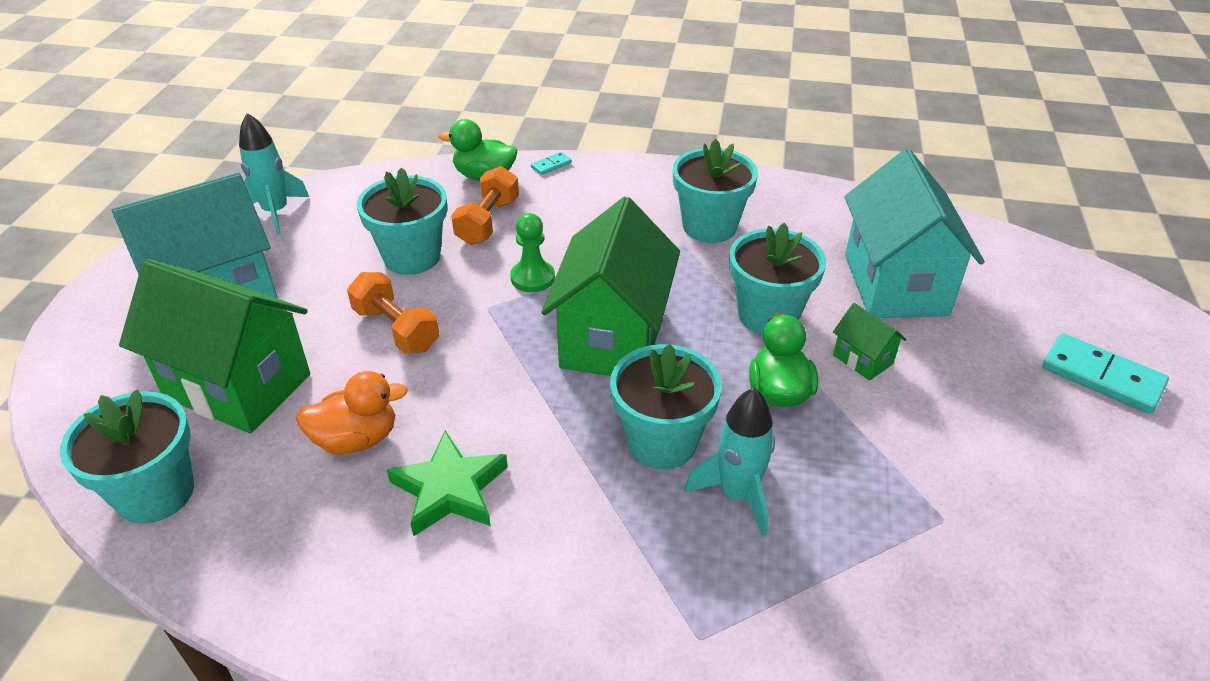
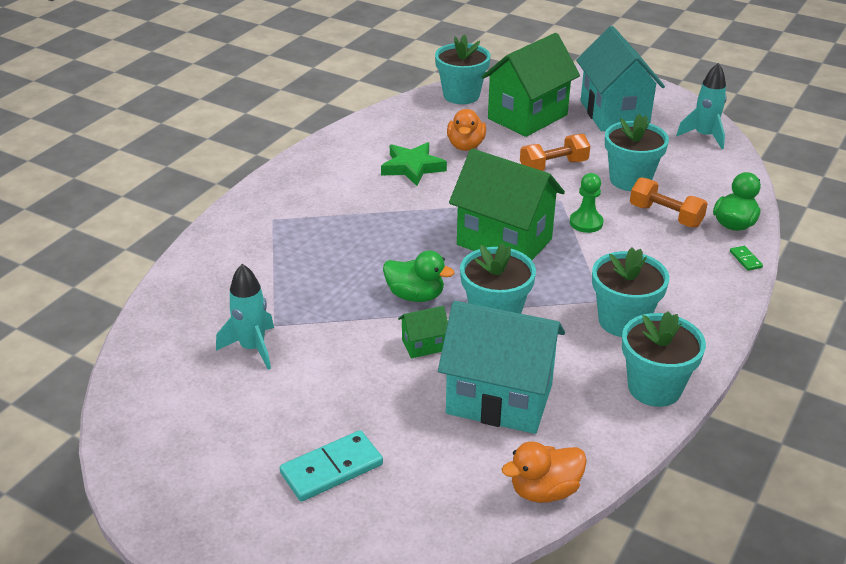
camera: 110 degrees right, 5 degrees down
(551, 165) = (745, 259): turquoise domino -> green domino
(662, 442) = (402, 239): turquoise flower pot -> turquoise flower pot (654, 388)
(737, 495) = (346, 254): turquoise rocket -> turquoise rocket (252, 348)
(980, 237) = (544, 490): none -> orange duck

